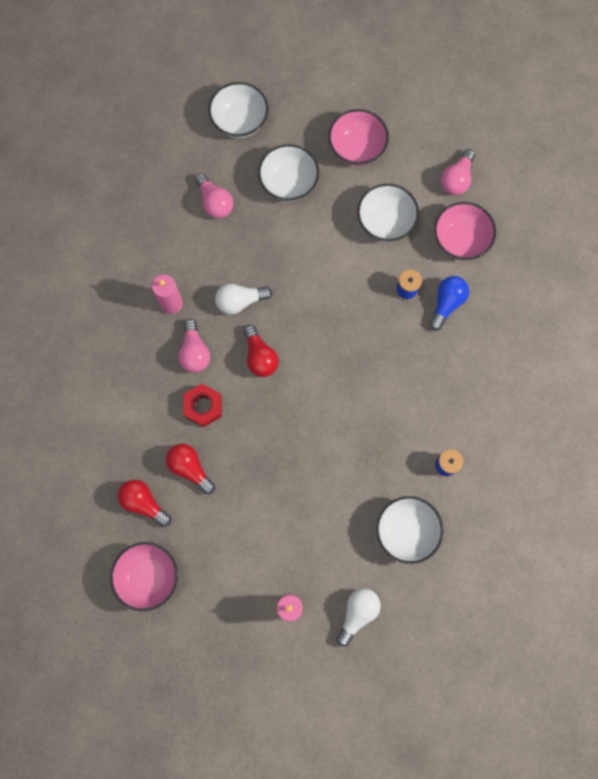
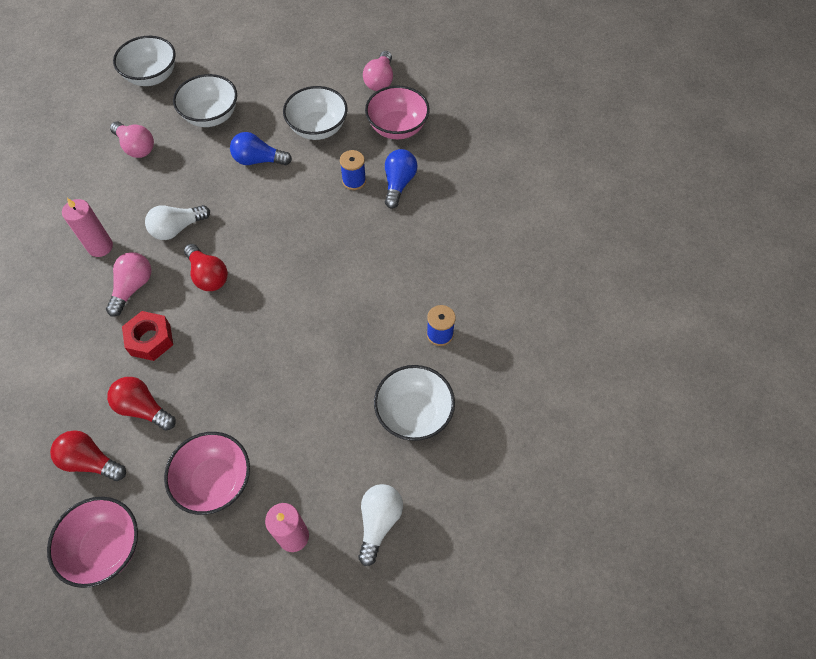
camera: 15 degrees left, 15 degrees down
(195, 352) = (133, 287): pink light bulb -> pink light bulb turned 135 degrees counterclockwise
(324, 245) = (258, 160): none -> blue light bulb
(356, 148) = (275, 75): pink bowl -> pink bowl (215, 481)

